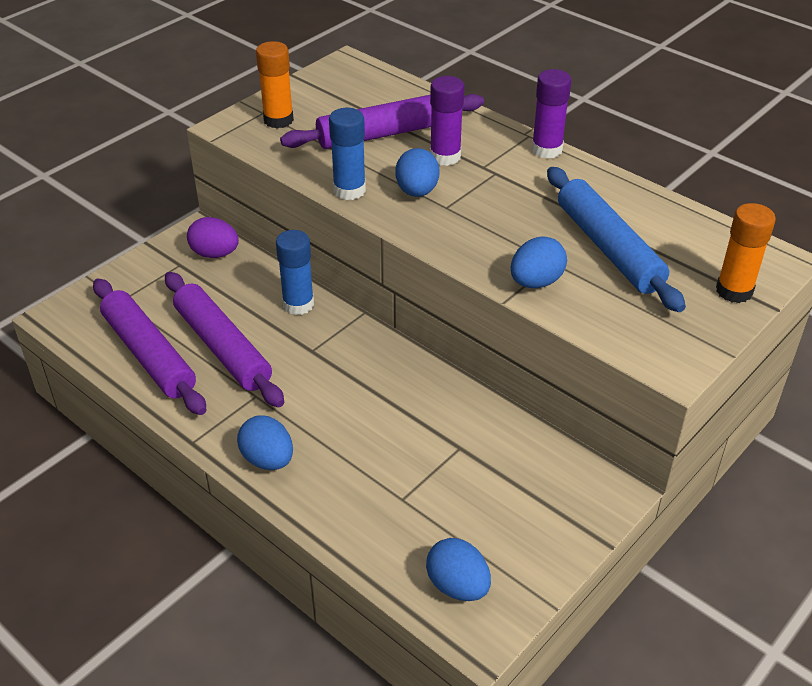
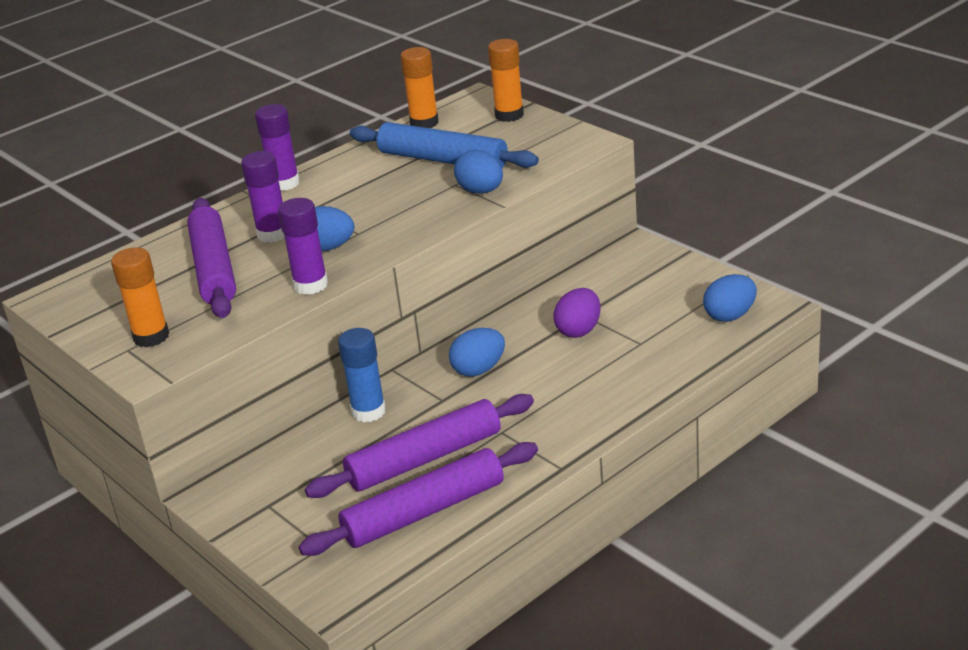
camera: 80 degrees left, 10 degrees down
(215, 254) = (258, 478): purple egg -> purple egg (579, 330)
(268, 459) = (589, 418): blue egg -> blue egg (479, 370)
(349, 190) = (311, 285): blue glue stick -> purple glue stick
(609, 248) = (443, 160): blue rolling pin -> blue rolling pin turned 45 degrees clockwise
(699, 226) = (424, 123): none -> orange glue stick

